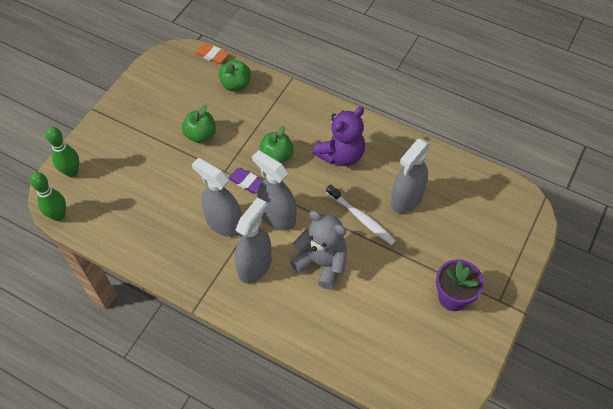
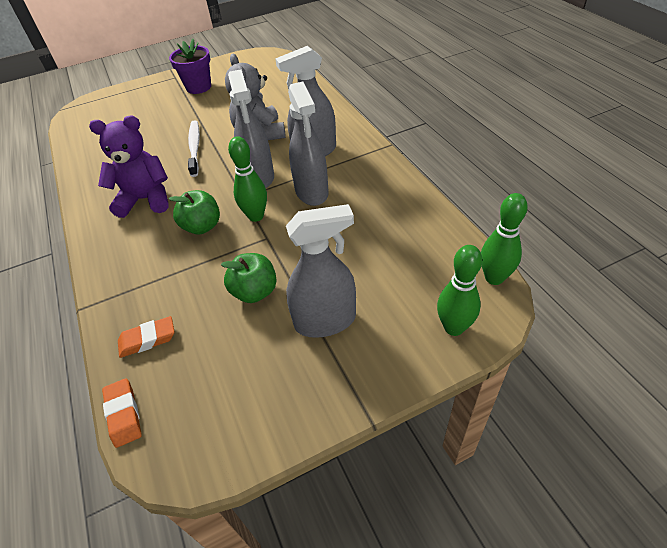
camera: 140 degrees left, 10 degrees down
(235, 85) = (147, 339): green apple -> orange eraser
(247, 182) = (256, 216): purple eraser -> green bowling pin
(406, 199) = (145, 145): grey spray bottle -> grey spray bottle (325, 321)

